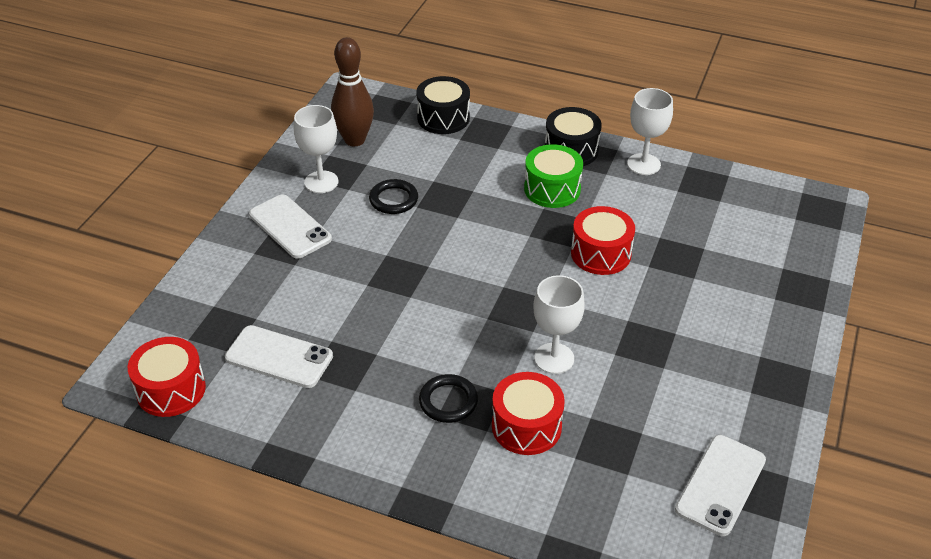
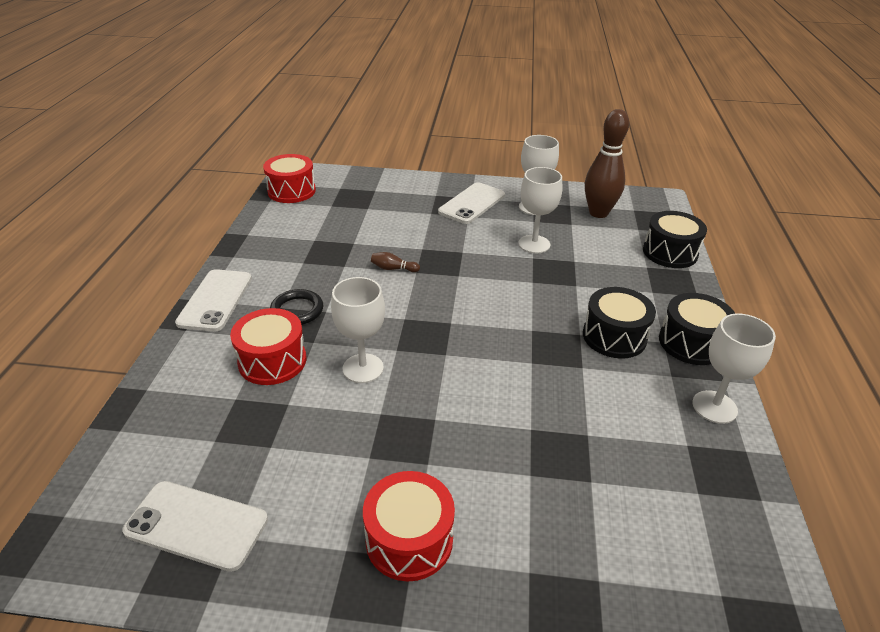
camera: 75 degrees right, 5 degrees down
(279, 357) = (330, 224): white phone -> white phone (215, 300)
(393, 199) = (534, 244): black ring -> white goblet
(398, 313) = (393, 268): none -> brown bowling pin
(552, 189) = (614, 336): green drum -> black drum
(601, 253) = (531, 385): red drum -> red drum (409, 539)

